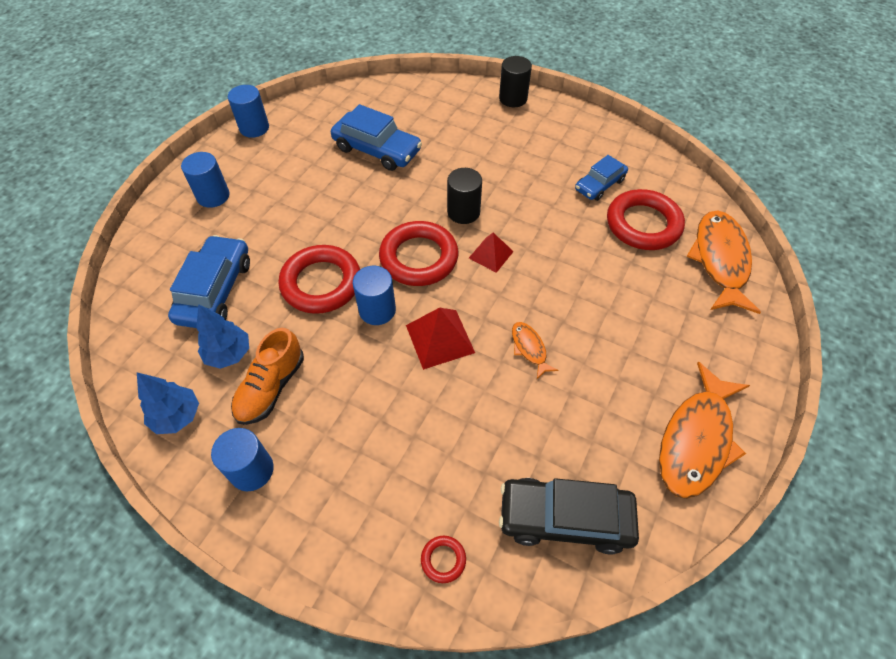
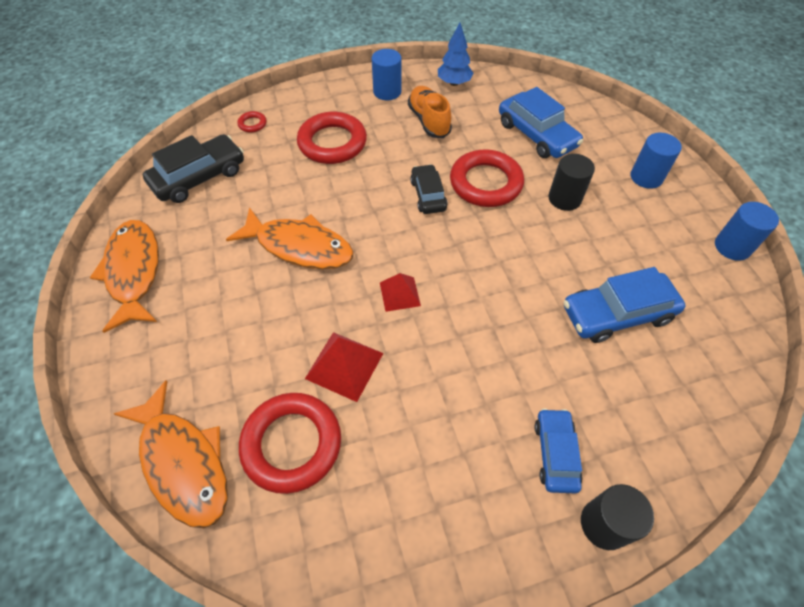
camera: 135 degrees right, 0 degrees up
(229, 354) = (474, 117): blue tree -> none
(377, 310) = (428, 195): blue cylinder -> black car
(419, 258) = (448, 248): red ring -> red ring (332, 143)
(440, 339) = (366, 209): red pyramid -> red pyramid (344, 365)
(463, 212) = (465, 314): black cylinder -> black cylinder (564, 198)
(529, 348) = (299, 246): orange fish -> orange fish, size x2.11
(599, 184) = (377, 463): blue car -> blue car (555, 453)

